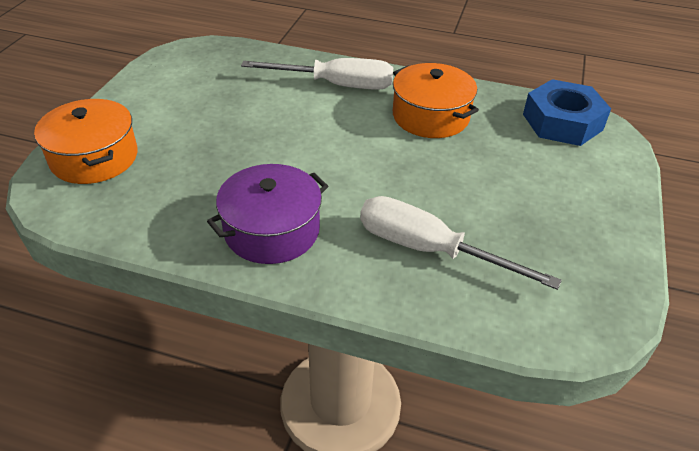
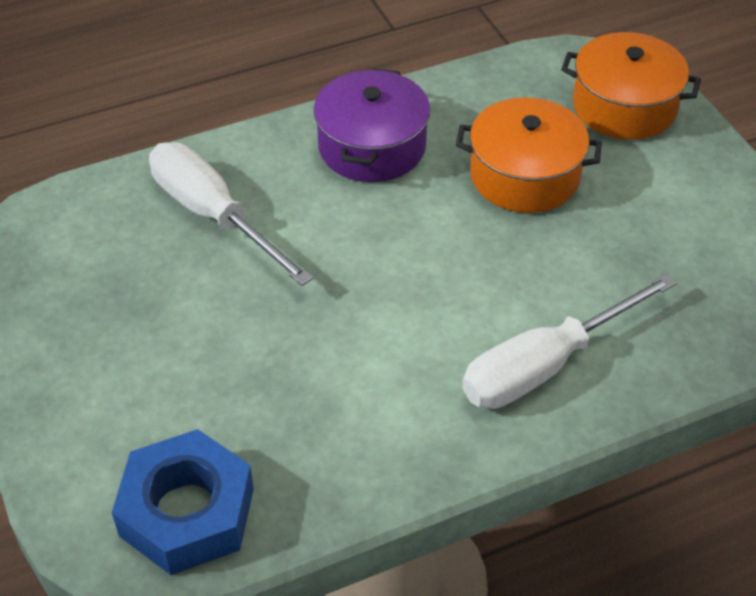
camera: 140 degrees right, 5 degrees up
(429, 250) = (213, 215): white screwdriver -> white screwdriver turned 120 degrees counterclockwise
(430, 116) = (370, 394): orange pot -> orange pot (524, 175)

